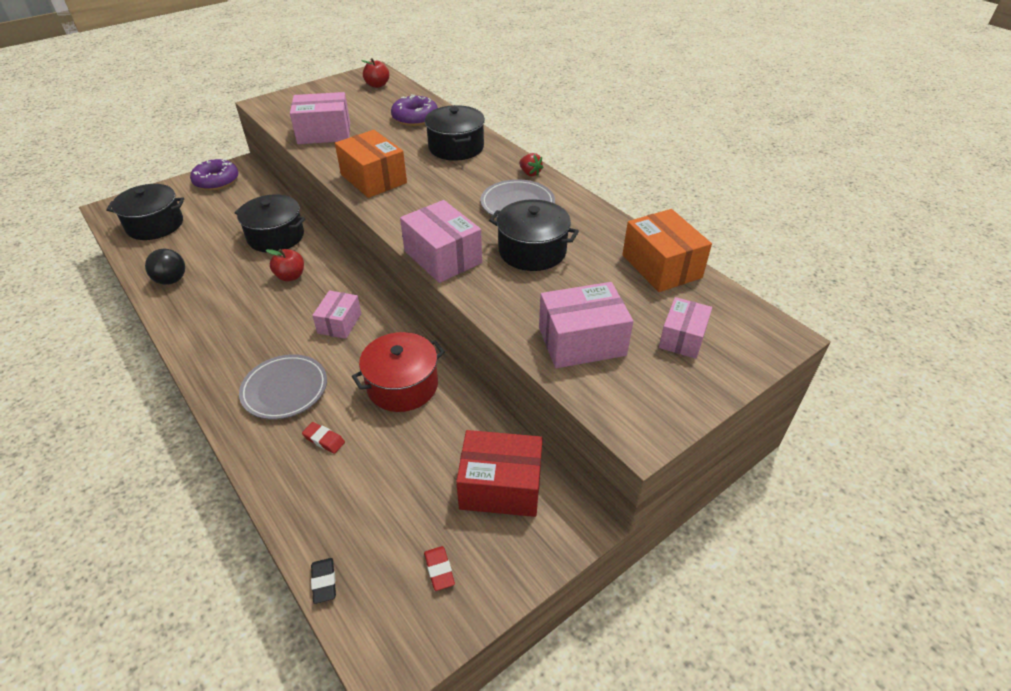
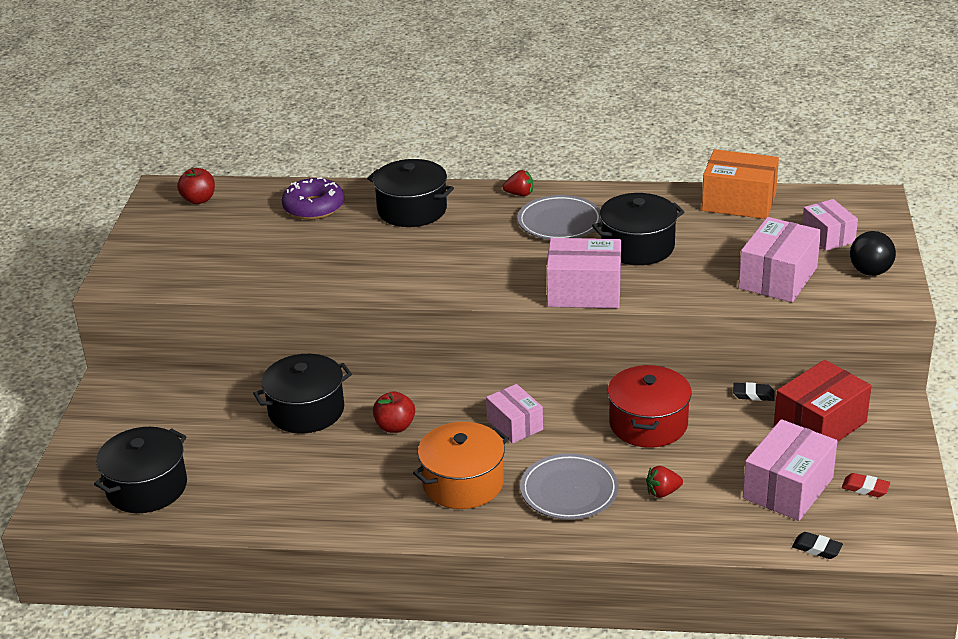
camera: 45 degrees left, 10 degrees down
(171, 280) = (285, 507): black ball -> black ball (870, 272)
(216, 181) = (117, 413): purple donut -> none
(254, 336) = (463, 483): none -> orange pot
(324, 133) = (254, 270): pink box -> pink box (788, 488)
(324, 440) = (662, 492): red eraser -> red strawberry
(373, 179) = (398, 276): orange box -> none
(498, 423) = (753, 395): none -> black eraser

